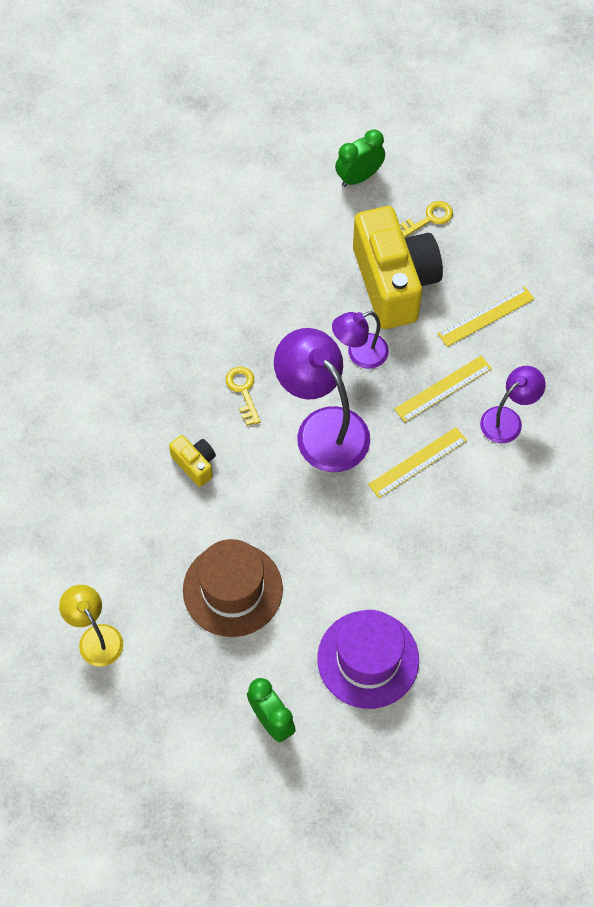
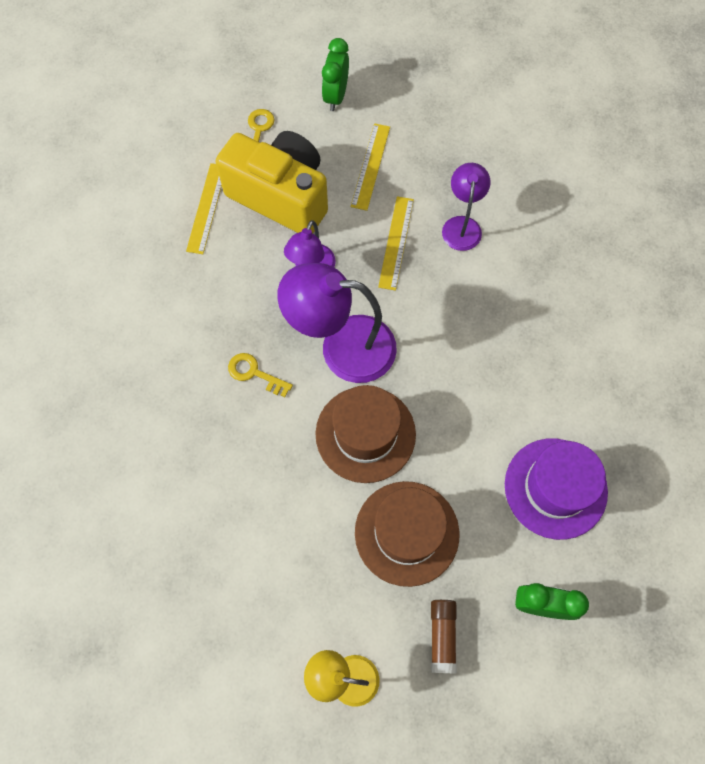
camera: 45 degrees left, 5 degrees up
(185, 674) = (442, 636): none -> brown glue stick
(195, 464) = (276, 463): yellow camera -> none
(275, 500) = (365, 434): none -> brown hat
(359, 177) = (175, 141): green clock -> green clock (336, 96)
(417, 462) = (435, 311): yellow ruler -> yellow ruler (207, 208)

